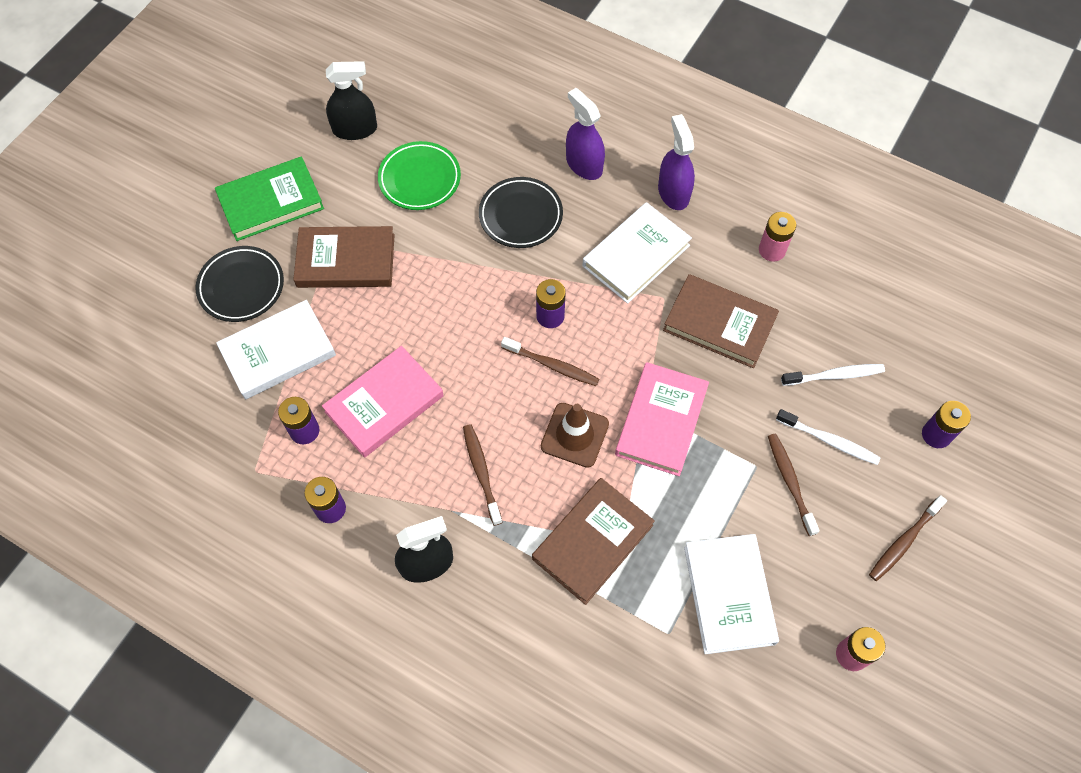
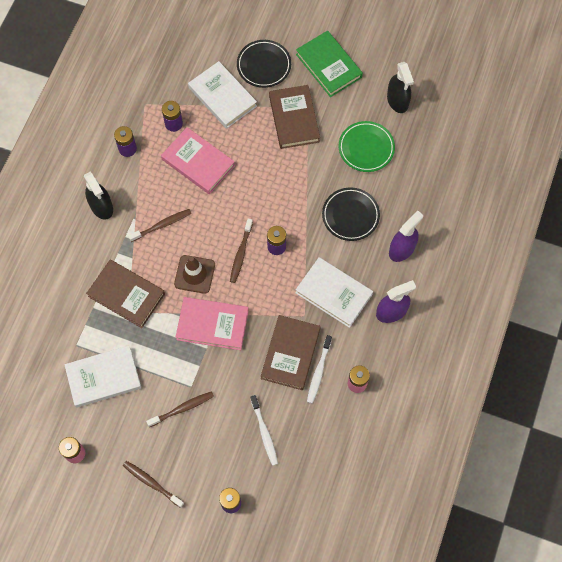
camera: 80 degrees right, 5 degrees up
(829, 441) = (215, 432): white toothbrush -> white toothbrush (318, 372)

